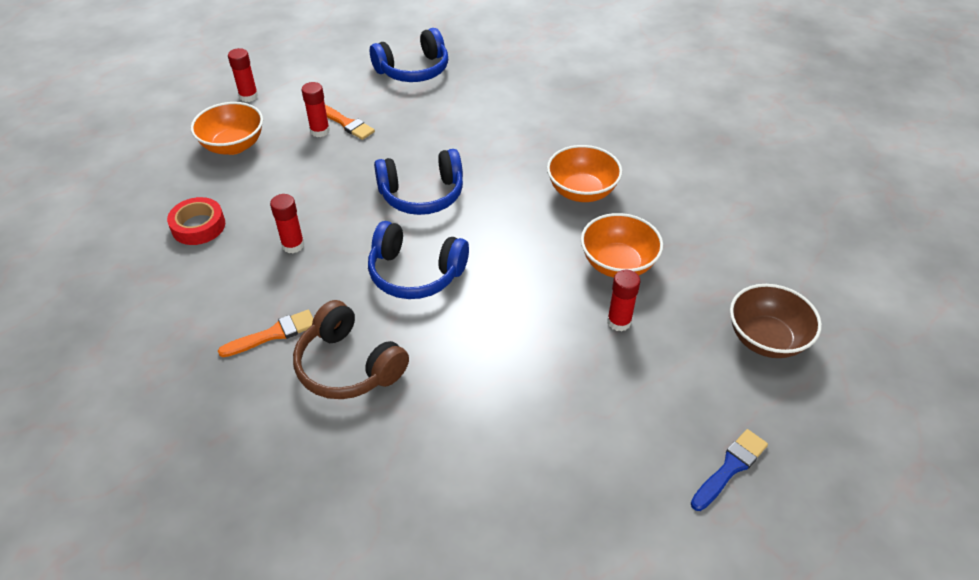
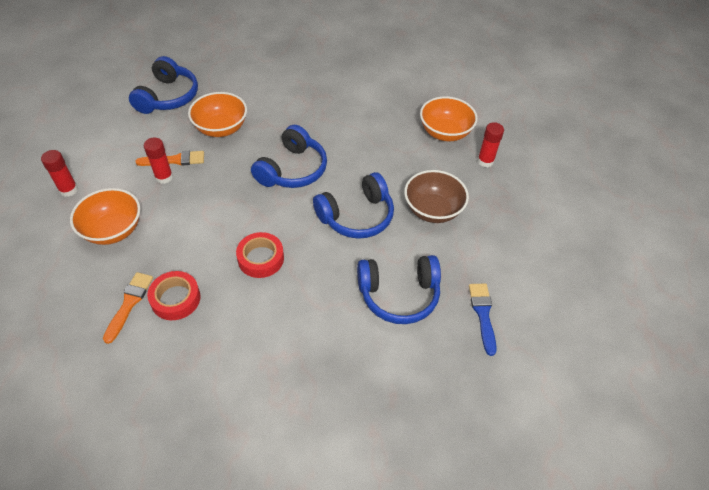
camera: 50 degrees left, 5 degrees up
(273, 334) = (331, 317): orange brush -> orange brush (129, 303)
(293, 245) = (261, 258): red glue stick -> red tape
(348, 366) = (399, 295): brown headphones -> blue headphones
(581, 191) = (375, 106): orange bowl -> orange bowl (221, 128)
(730, 467) = (612, 190): blue brush -> blue brush (483, 314)
(766, 339) = (549, 121): brown bowl -> brown bowl (432, 210)

